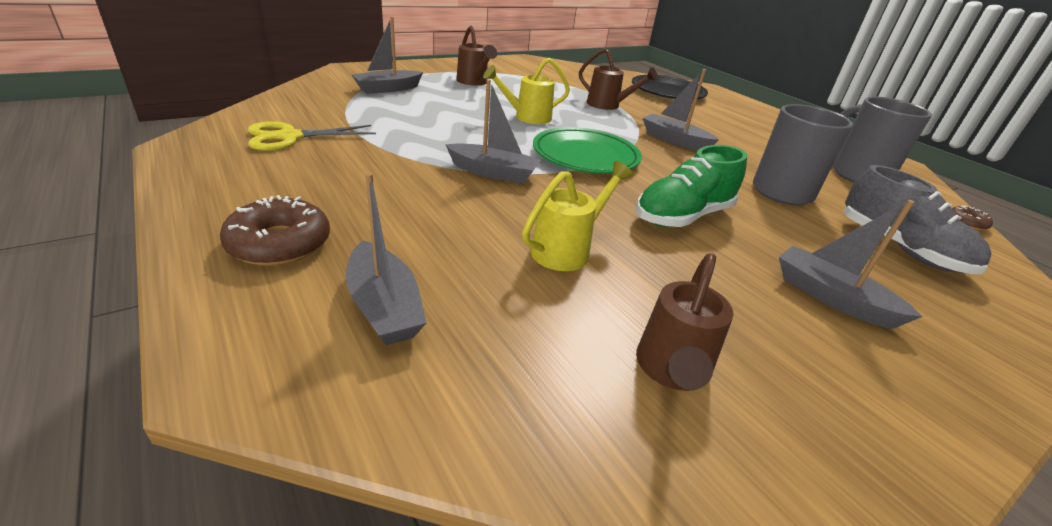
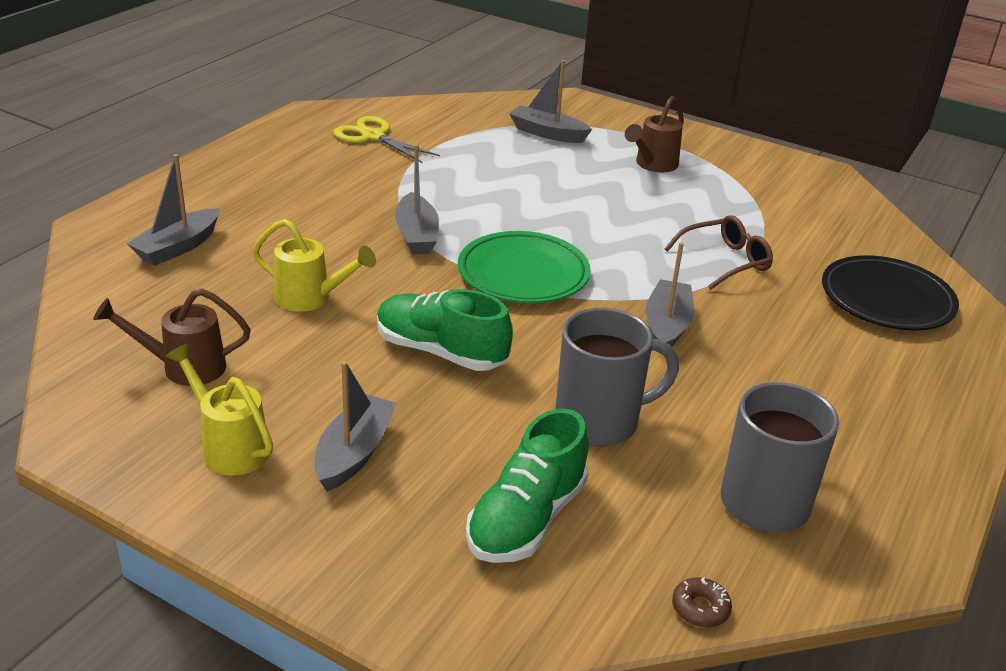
camera: 65 degrees right, 0 degrees up
(280, 243) = (217, 192): brown donut -> none
(527, 117) = (588, 220): yellow watering can -> yellow watering can (229, 446)
(608, 105) = (725, 261): brown watering can -> brown glasses
(900, 248) = (526, 519): grey shoe -> green shoe

